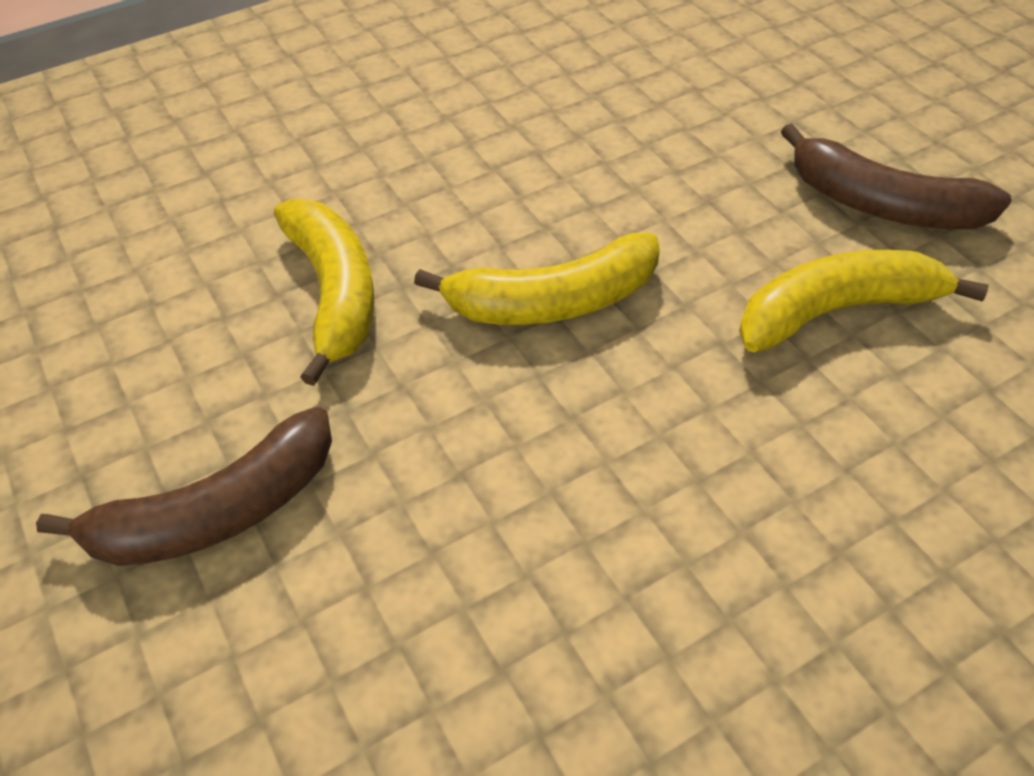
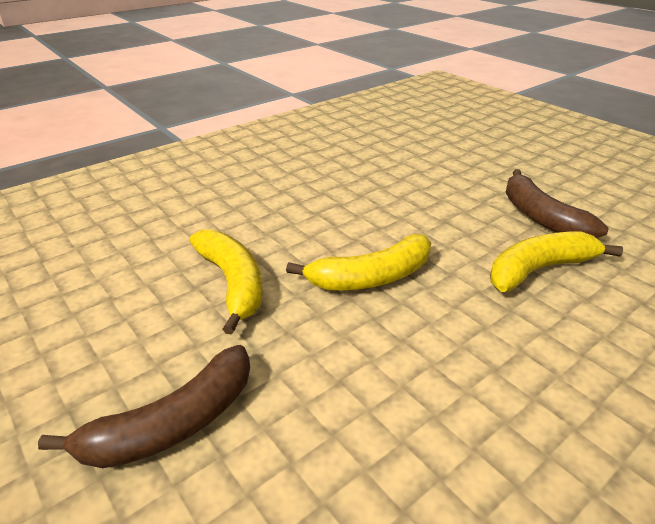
camera: 10 degrees left, 15 degrees down
(881, 204) = (541, 217): brown banana -> brown banana turned 45 degrees clockwise

